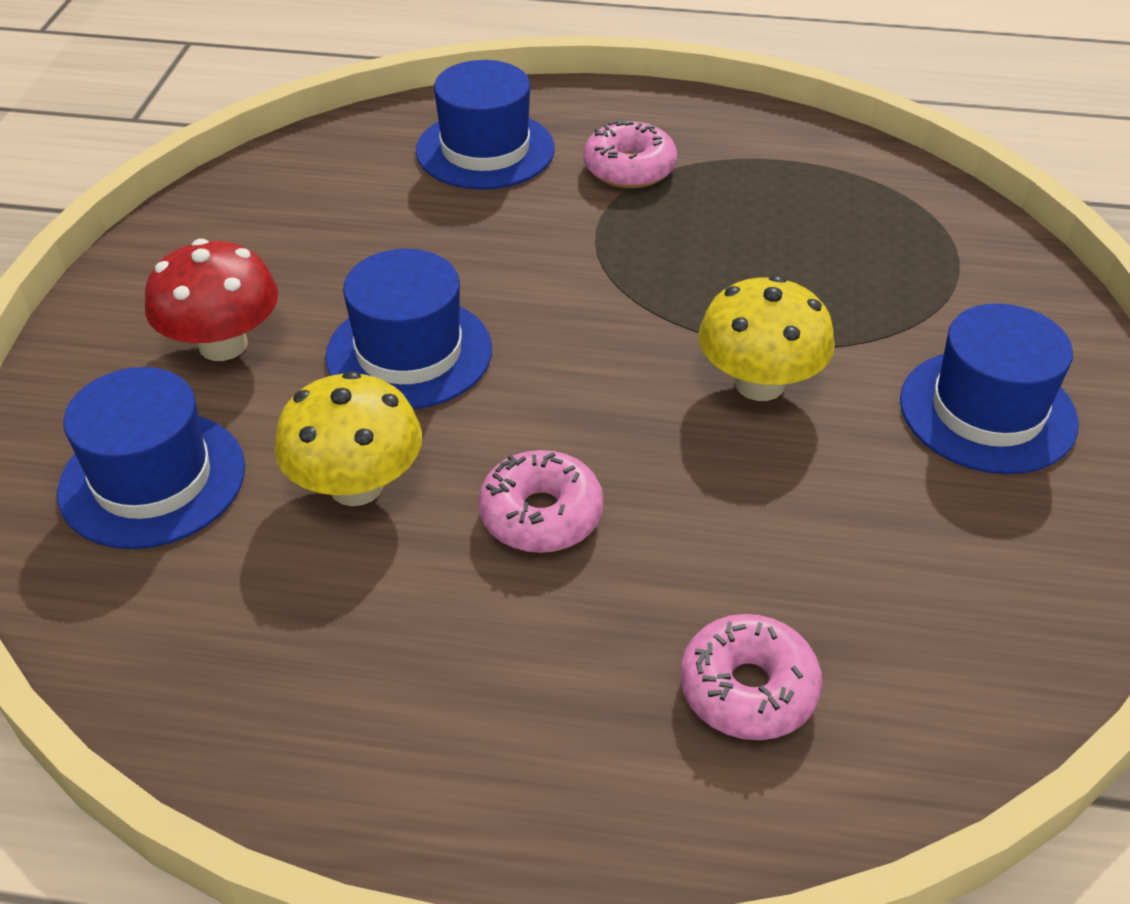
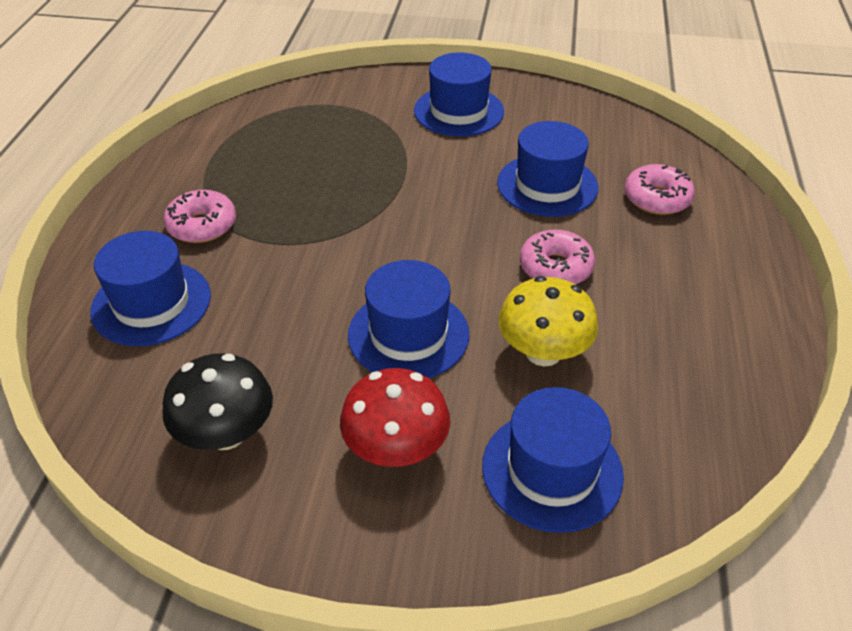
camera: 90 degrees left, 0 degrees up
(277, 221) = (226, 433): none -> black mushroom
(759, 384) = (439, 181): yellow mushroom -> none
(769, 522) = (547, 185): none -> blue hat

